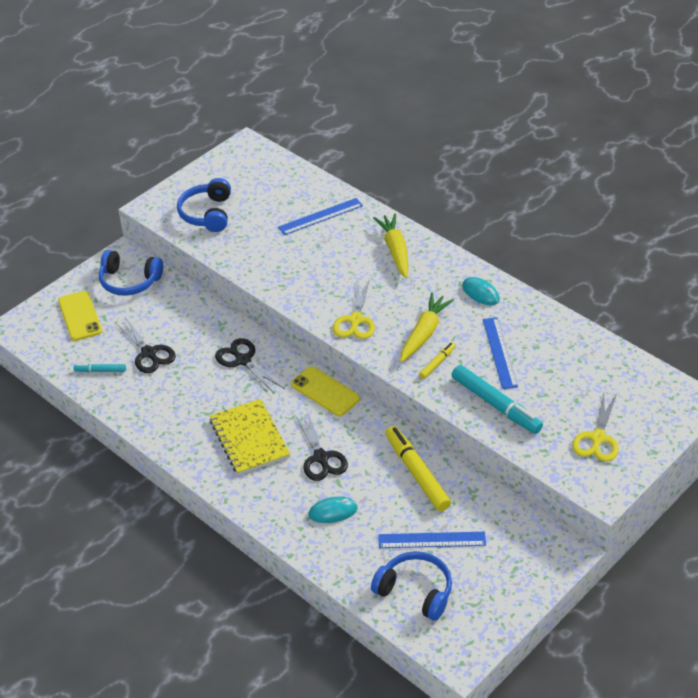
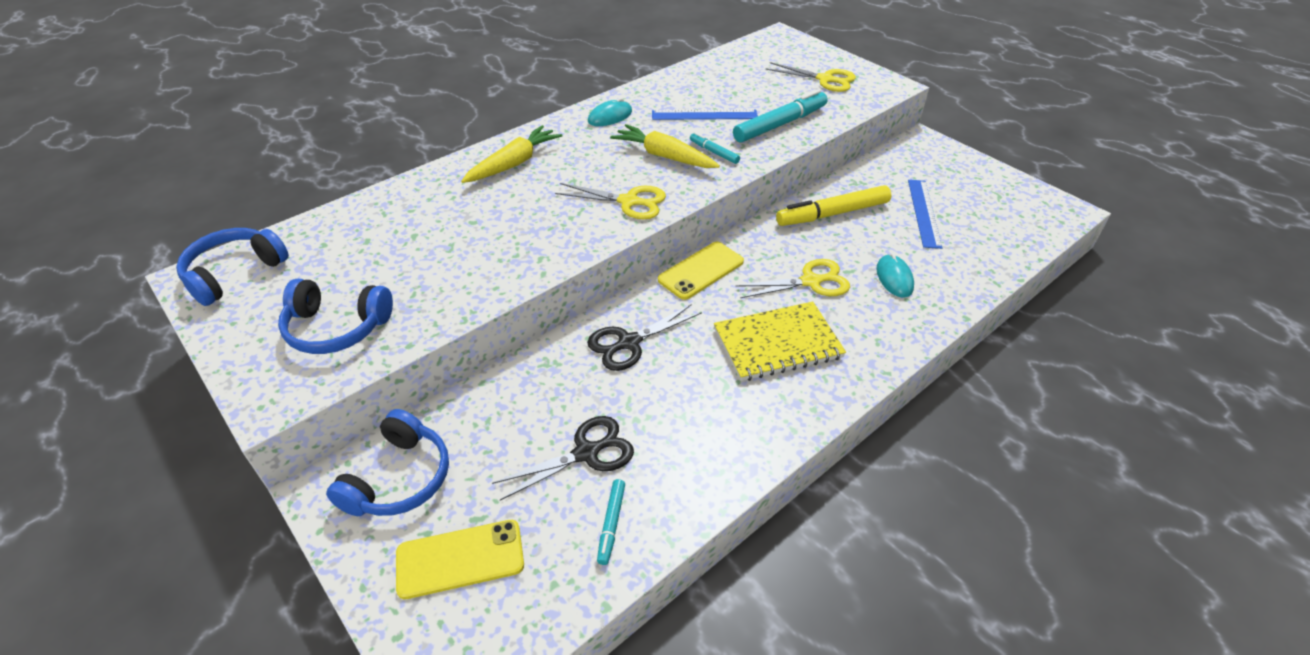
camera: 85 degrees left, 0 degrees up
(320, 216) = (414, 215): blue ruler -> none
(321, 458) = (811, 281): black scissors -> yellow scissors
(395, 250) = (514, 163): yellow carrot -> yellow carrot turned 135 degrees clockwise
(415, 591) = (993, 229): blue headphones -> blue headphones (234, 273)
(437, 363) = (714, 152): yellow marker -> turquoise marker

